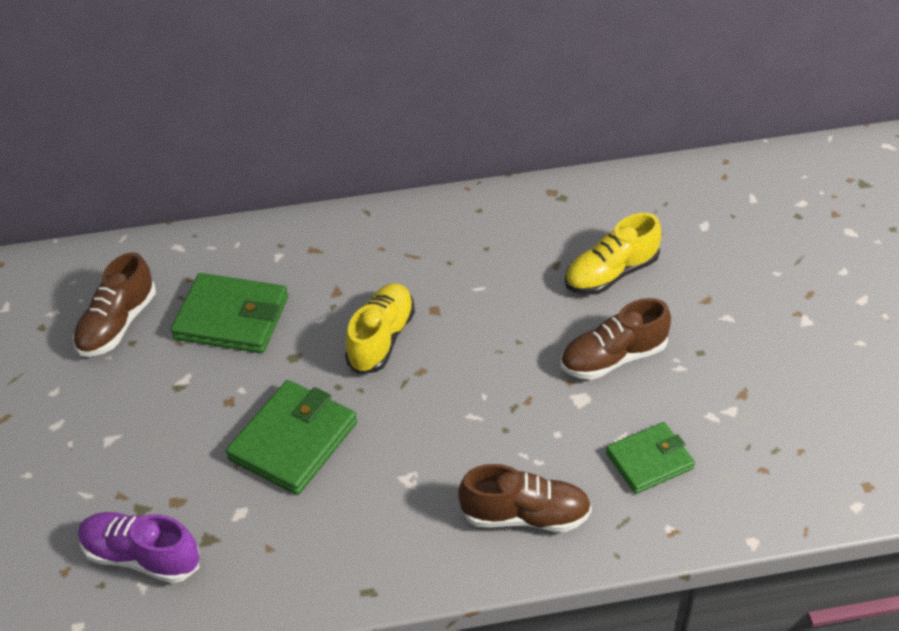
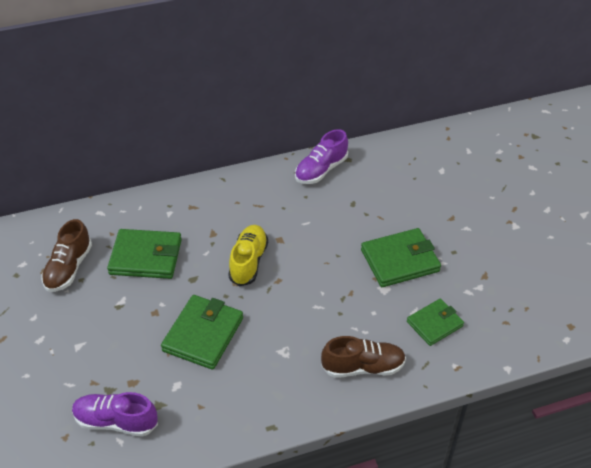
camera: 10 degrees left, 0 degrees up
(517, 210) = (321, 170): none -> purple shoe
(611, 274) = (388, 206): yellow shoe -> none
(613, 358) = (400, 260): brown shoe -> green wallet

